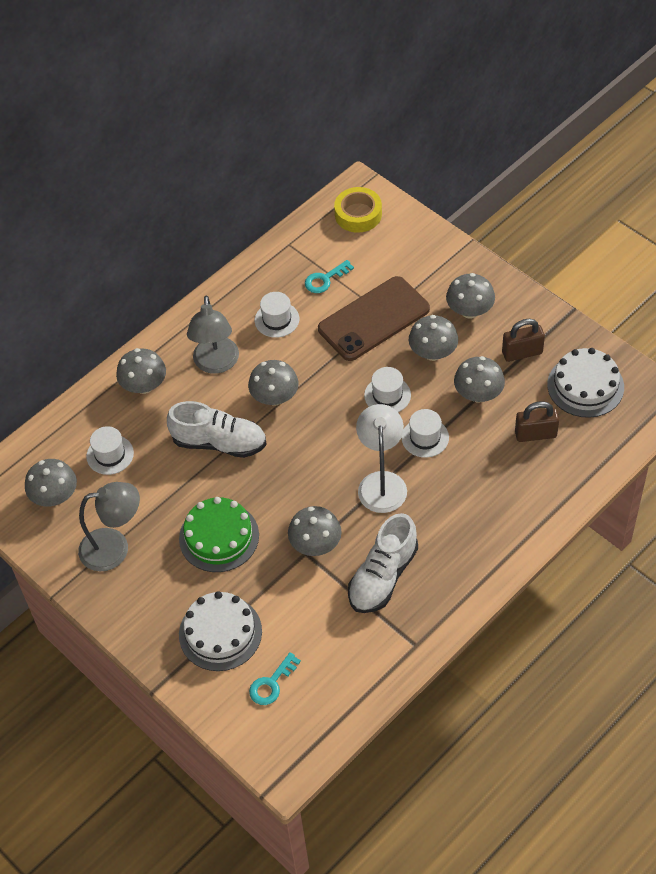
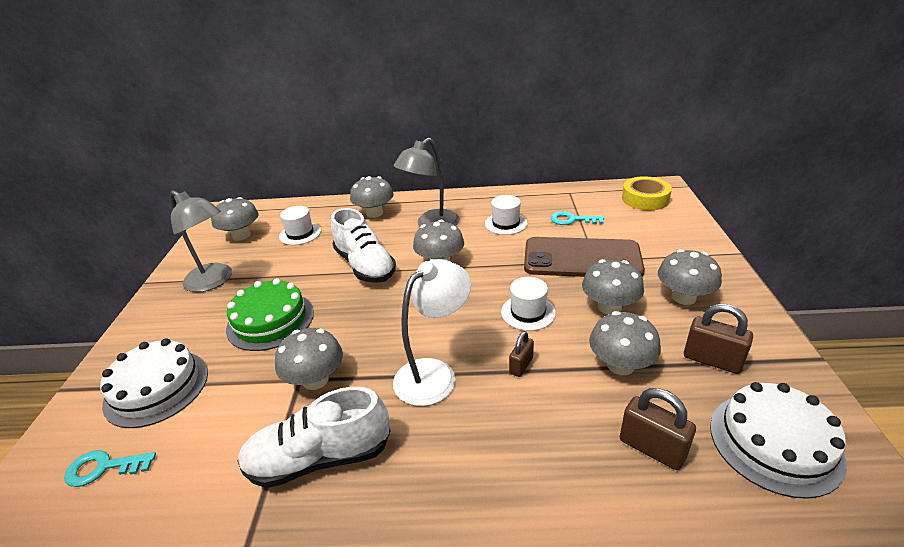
camera: 45 degrees right, 20 degrees down
(425, 437) = (521, 365): white hat -> brown padlock

